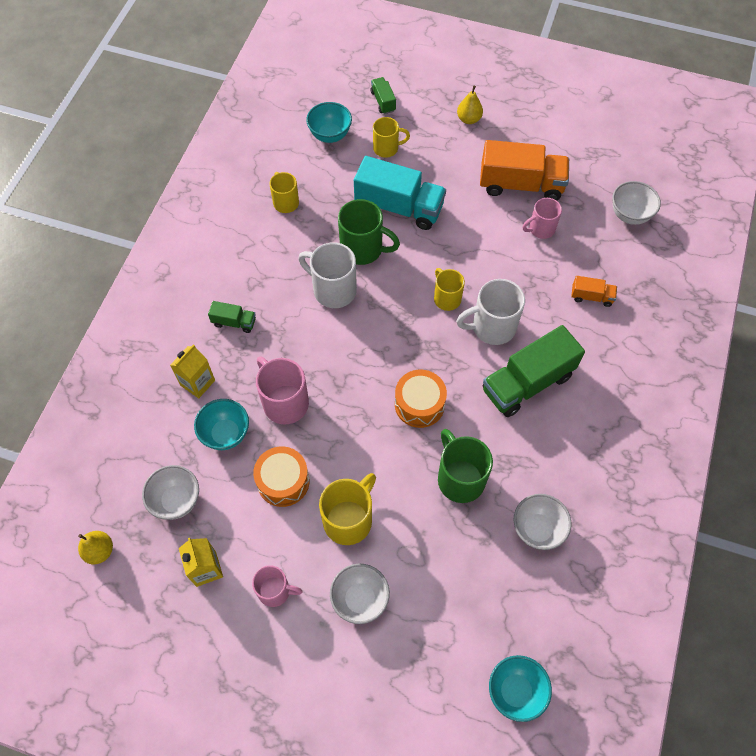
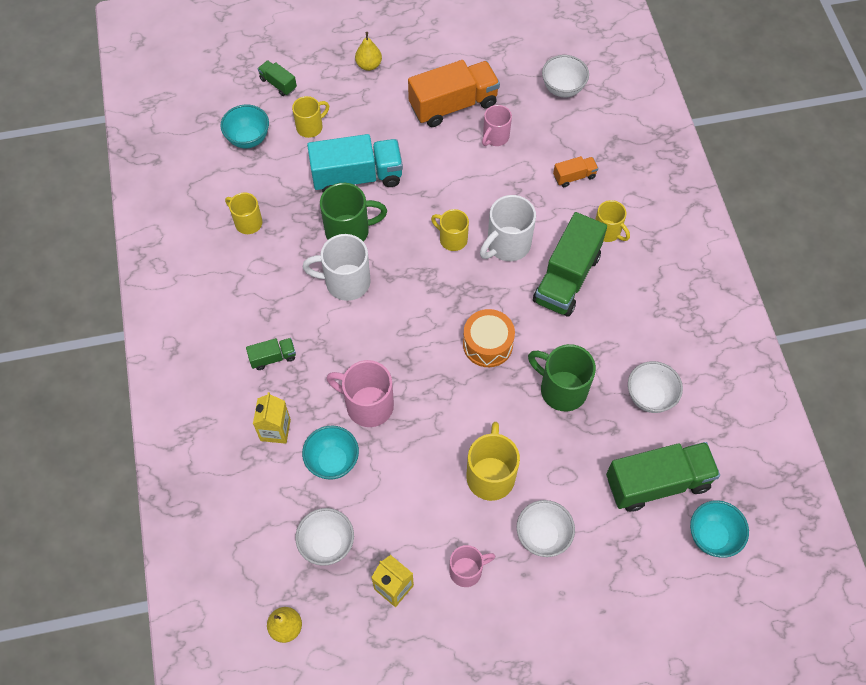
camera: 30 degrees left, 0 degrees up
(283, 481) = (412, 474): orange drum -> none
(495, 611) = (657, 483): none -> green truck
(592, 360) = (607, 232): none -> yellow mug

